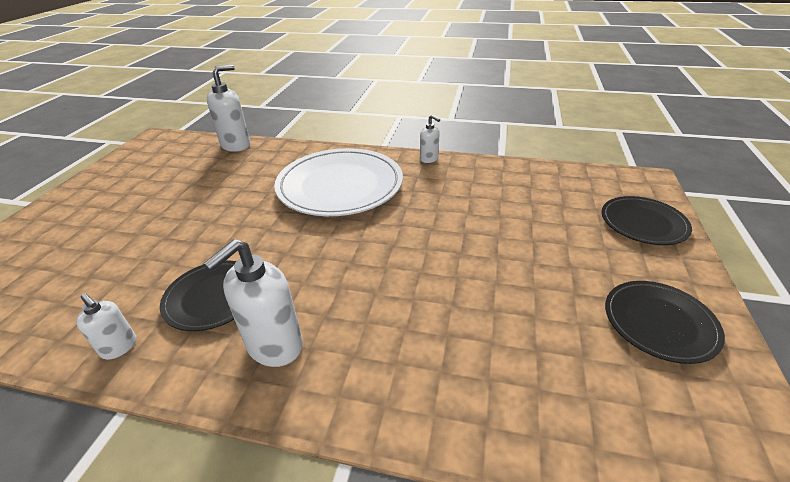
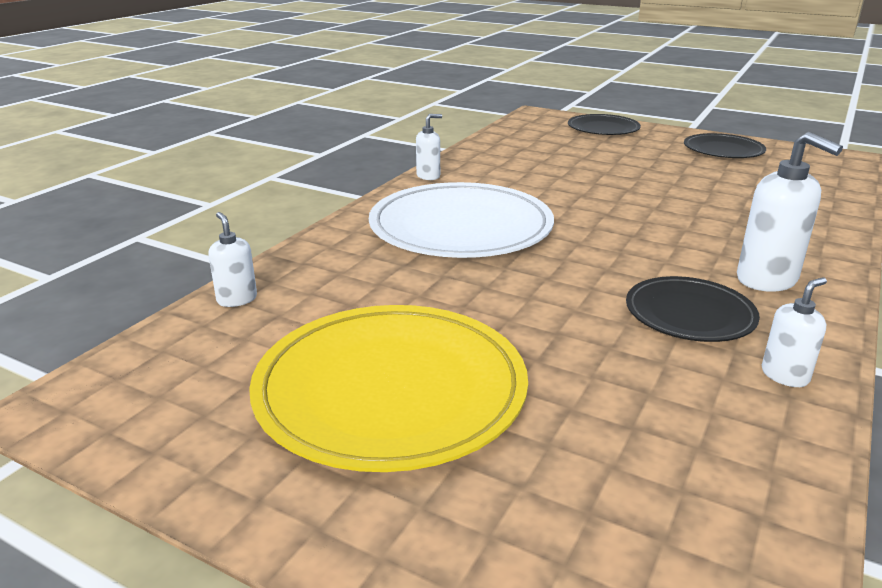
camera: 75 degrees left, 10 degrees down
(145, 199) = (390, 390): none -> yellow plate
(236, 145) = (237, 299): white soap dispenser -> white soap dispenser, size x0.56

